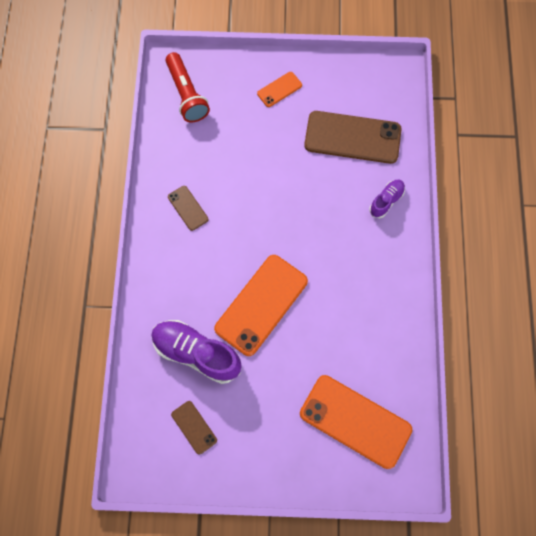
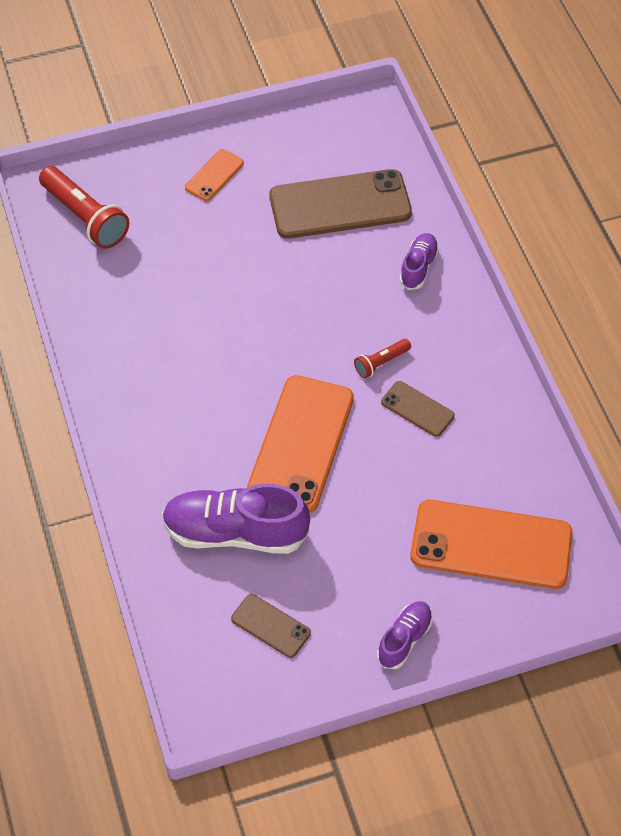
camera: 20 degrees left, 15 degrees down
(188, 208) = (146, 356): brown phone -> brown phone (417, 409)
(274, 468) = (404, 639): none -> purple shoe
(335, 263) = (381, 363): none -> red flashlight

